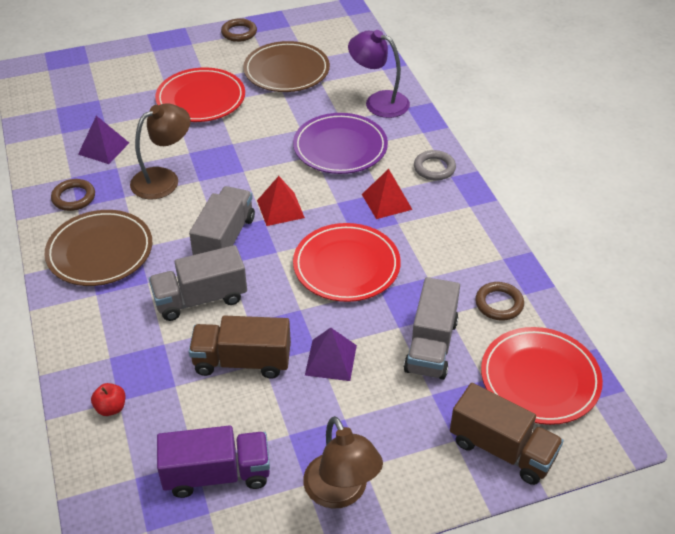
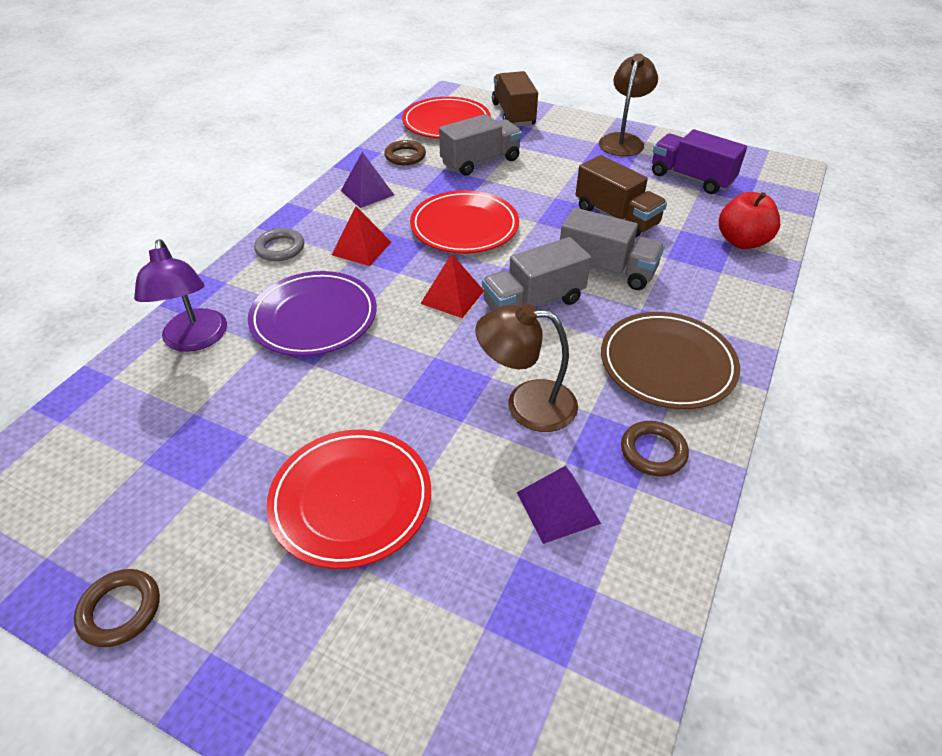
camera: 135 degrees left, 0 degrees up
(111, 408) = (742, 241): red apple -> red apple, size x1.85
(286, 71) = (195, 463): brown plate -> none
(330, 360) = (553, 187): purple pyramid -> purple pyramid (367, 192)

